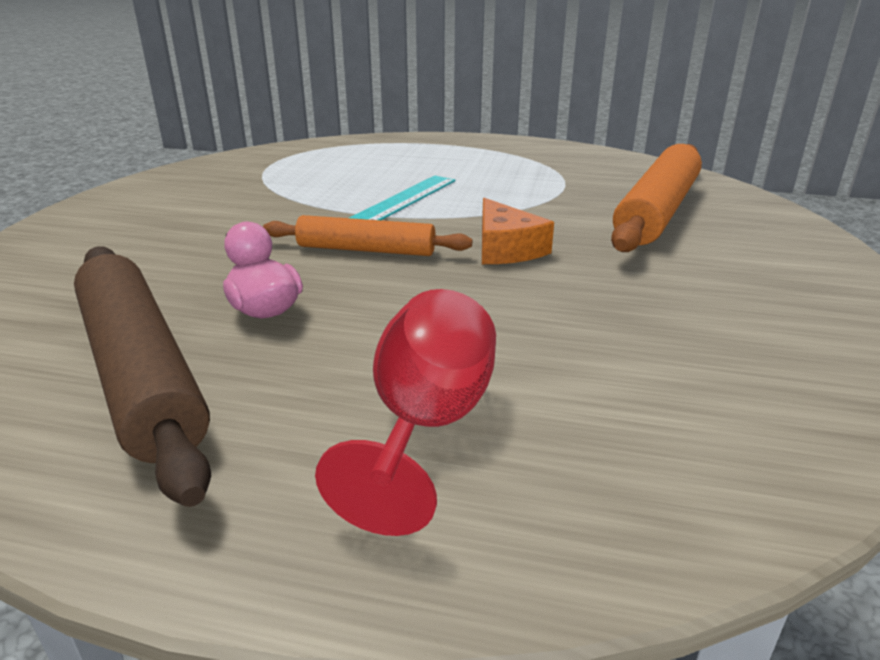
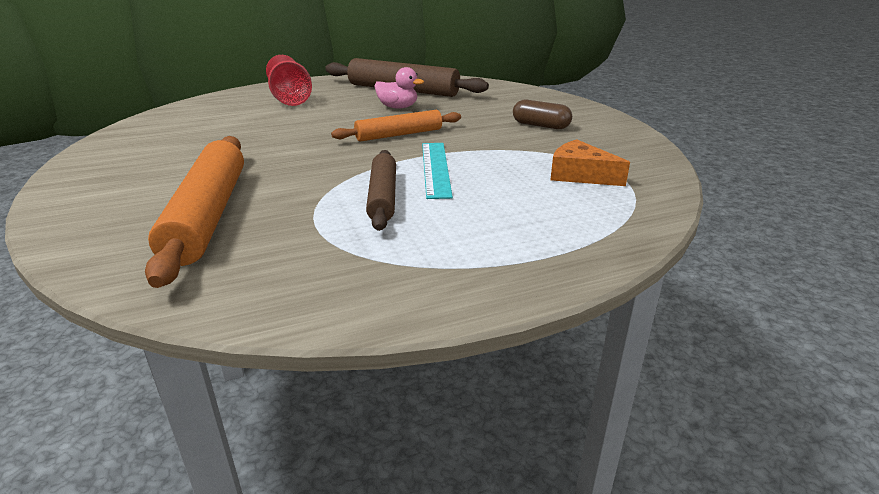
camera: 145 degrees right, 0 degrees up
(185, 215) = (540, 126): none -> brown capsule
(488, 190) = (383, 196): none -> brown rolling pin
(505, 248) = (317, 154): orange cheese -> orange cheese (580, 175)

